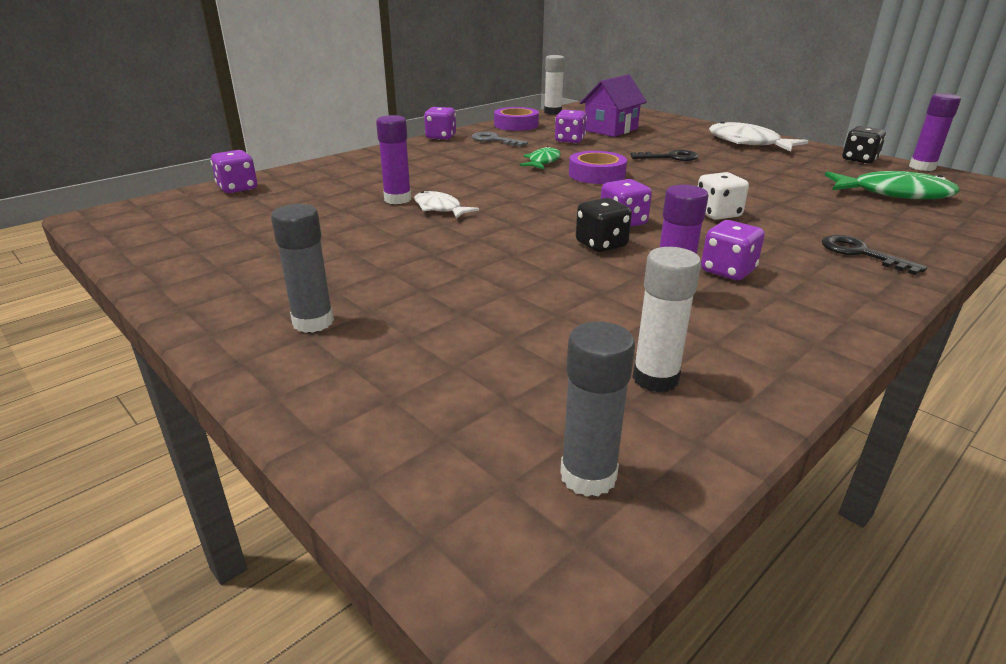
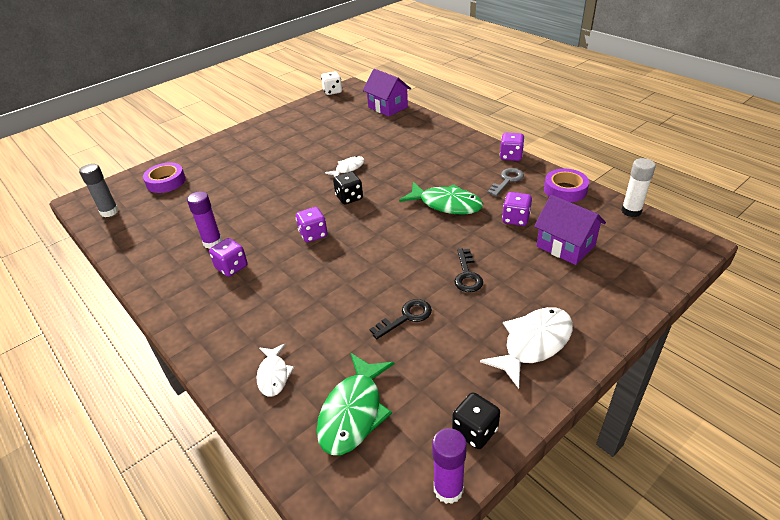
camera: 95 degrees right, 10 degrees up
(237, 188) = (388, 107): purple dice -> purple house
(313, 322) = (228, 152): grey glue stick -> none
(397, 199) = (365, 154): purple glue stick -> none
(543, 162) = (446, 204): green fish -> green fish, size x1.71
(597, 175) = (413, 229): purple tape -> purple tape (166, 182)
(601, 245) = (281, 224): black dice -> black dice (349, 198)
(655, 378) = (149, 230): white glue stick -> none
(717, 214) = (320, 279): white dice -> white dice (332, 91)
(861, 253) = (235, 335): black key -> black key (406, 317)
(894, 227) = (273, 375): none -> white fish

